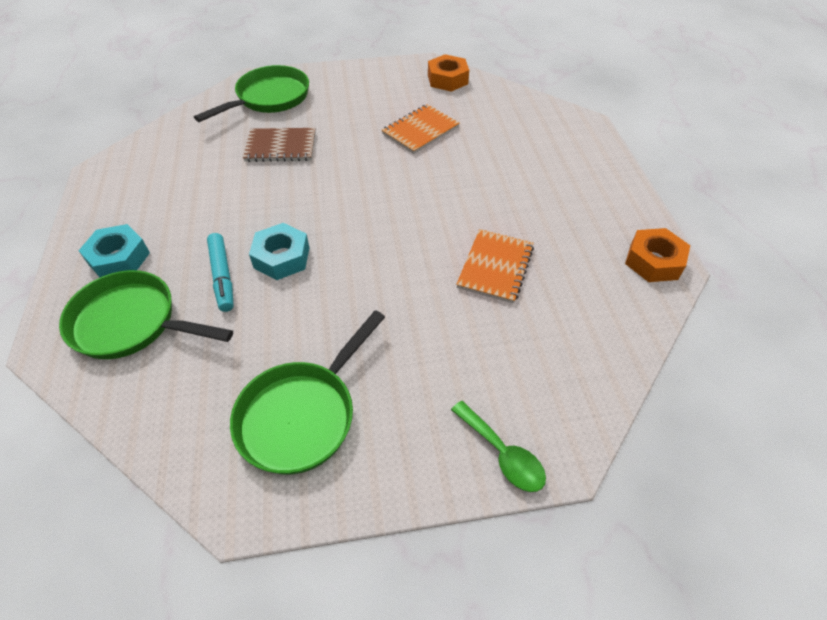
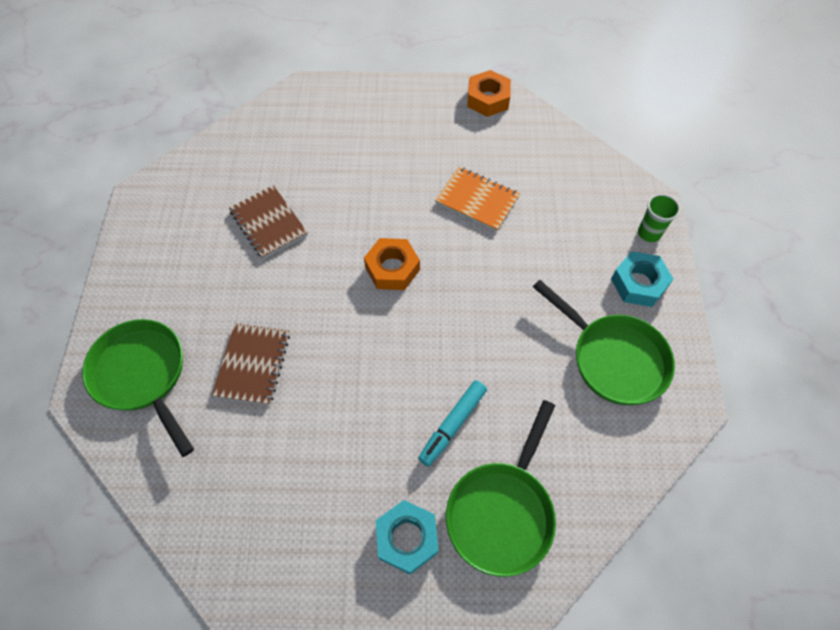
camera: 80 degrees left, 10 degrees up
(222, 276) = (452, 425): turquoise marker -> turquoise marker turned 135 degrees clockwise
(281, 257) = (436, 369): turquoise nut -> turquoise nut (638, 283)
(420, 131) = (268, 223): orange notebook -> brown notebook
(447, 79) = (180, 182): orange nut -> orange nut (392, 269)
(502, 454) = (649, 233): green spoon -> green cup

